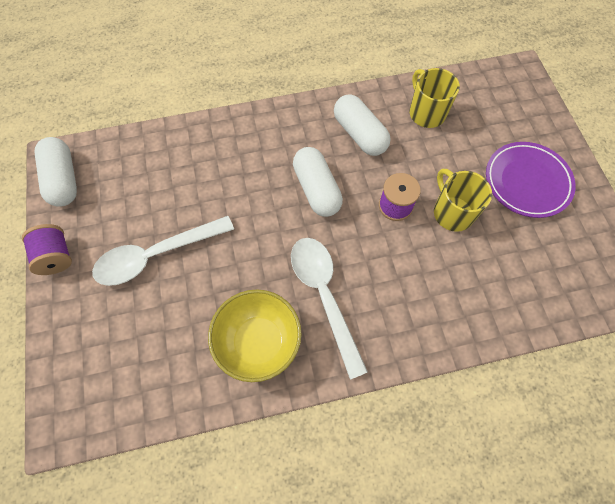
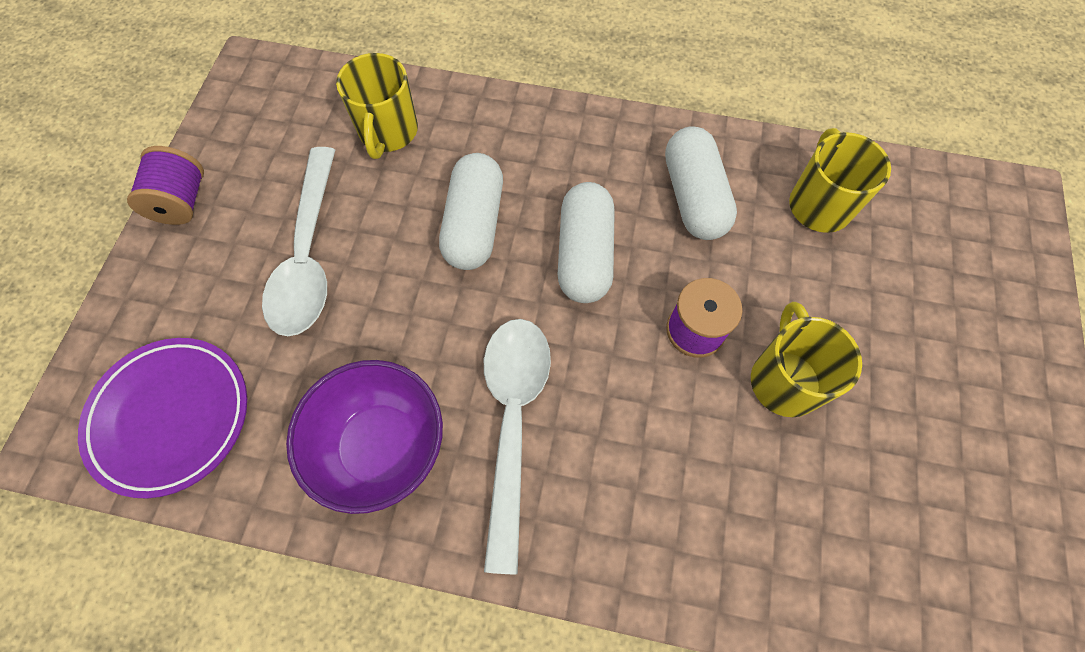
camera: 25 degrees right, 0 degrees up
(63, 179) = (246, 102): white capsule -> white capsule (474, 224)
(156, 255) = (308, 255): white spoon -> white spoon turned 90 degrees counterclockwise
(165, 164) = (388, 132): none -> yellow mug
(258, 342) = (381, 447): yellow bowl -> purple bowl
(527, 182) = (941, 384): purple plate -> purple plate (171, 417)

